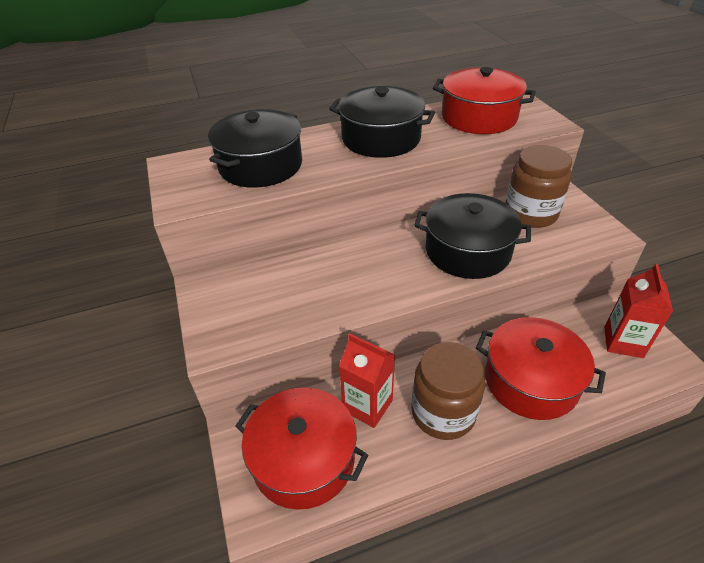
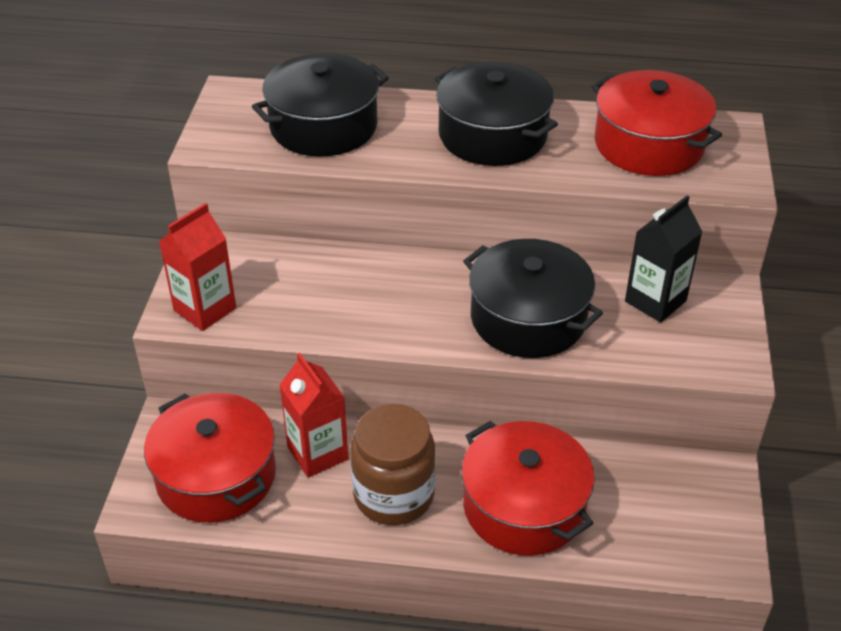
camera: 25 degrees right, 0 degrees up
(530, 214) = (655, 301): brown jar -> black carton
(623, 342) = (684, 514): red carton -> red carton (205, 309)

